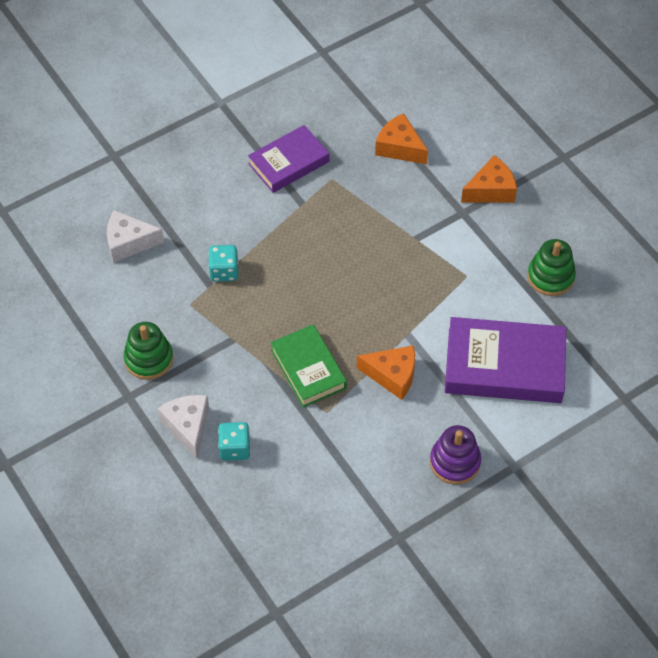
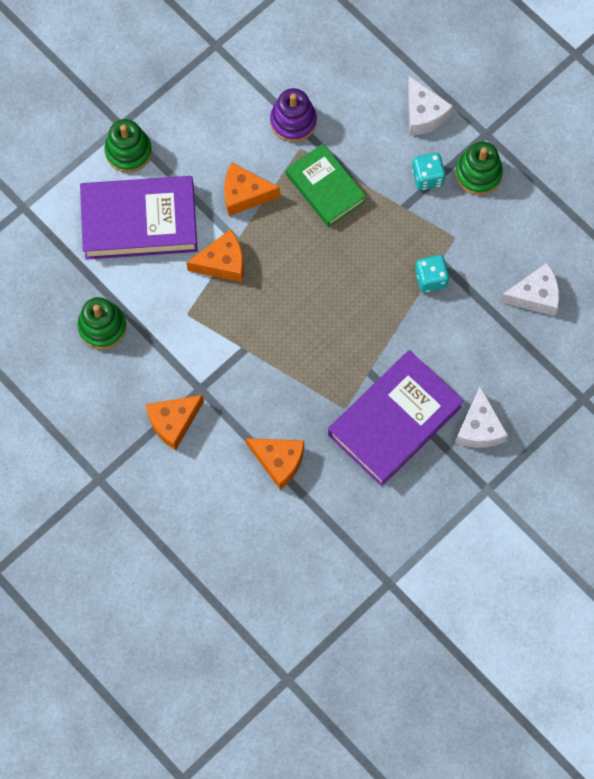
camera: 170 degrees right, 15 degrees up
(214, 147) = (479, 427): none -> white cheese
(235, 448) = (376, 101): turquoise dice -> turquoise dice (427, 177)
(289, 163) = (394, 421): purple book -> purple book, size x1.56
(425, 315) = (222, 263): none -> orange cheese
(455, 462) = (175, 120): purple stacking toy -> purple stacking toy (293, 121)
(509, 437) = (128, 151): none -> green stacking toy

